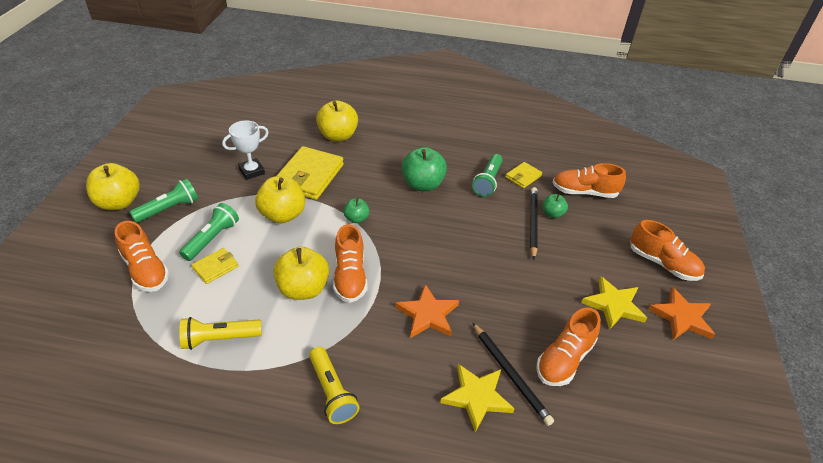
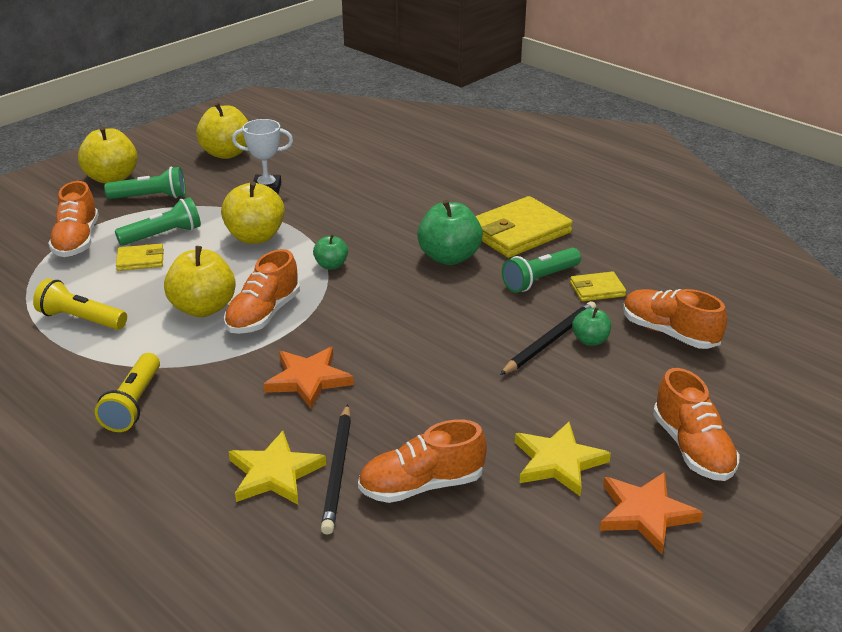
camera: 35 degrees right, 10 degrees down
(309, 176) = (324, 210): yellow wallet -> yellow wallet (518, 232)
(338, 136) = (400, 181): yellow apple -> yellow apple (226, 153)

